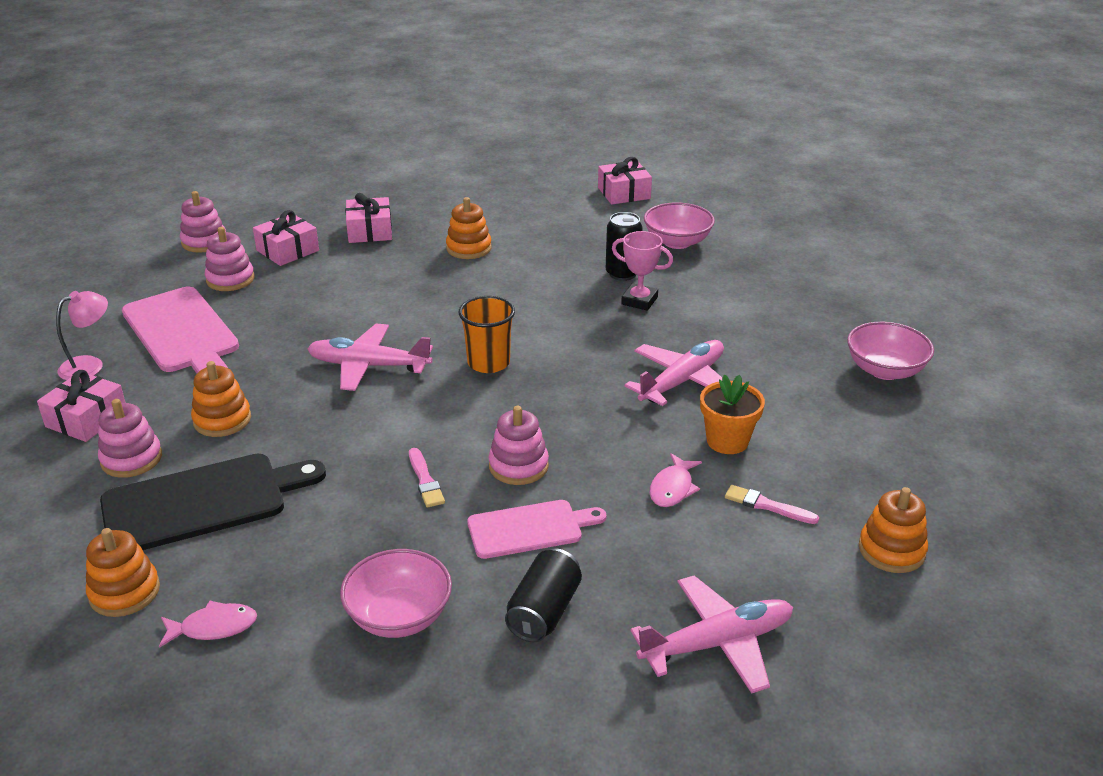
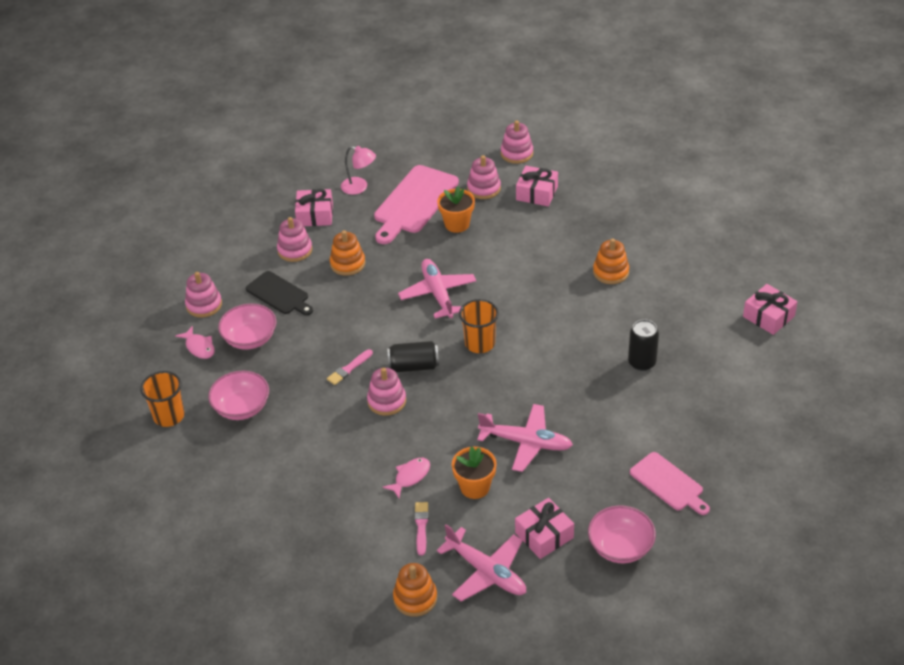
camera: 65 degrees right, 10 degrees up
(124, 592) = (204, 305): orange stacking toy -> pink stacking toy
(202, 502) = (279, 294): black cutting board -> black cutting board, size x0.62
(265, 315) = (457, 224): none -> orange flower pot
(334, 716) = (169, 416): none -> orange cup
(370, 231) = (593, 215): pink gift -> pink gift (544, 535)
(529, 528) = (336, 429): pink cutting board -> pink cutting board (669, 483)
(544, 612) = (275, 461): black can -> black can (414, 366)
(639, 301) = (611, 385): pink trophy -> none
(672, 488) = (410, 477): pink fish -> pink fish turned 135 degrees clockwise
(677, 242) = (715, 375): pink bowl -> pink bowl (250, 339)
(716, 643) = (291, 540): pink plane -> pink plane (486, 572)

